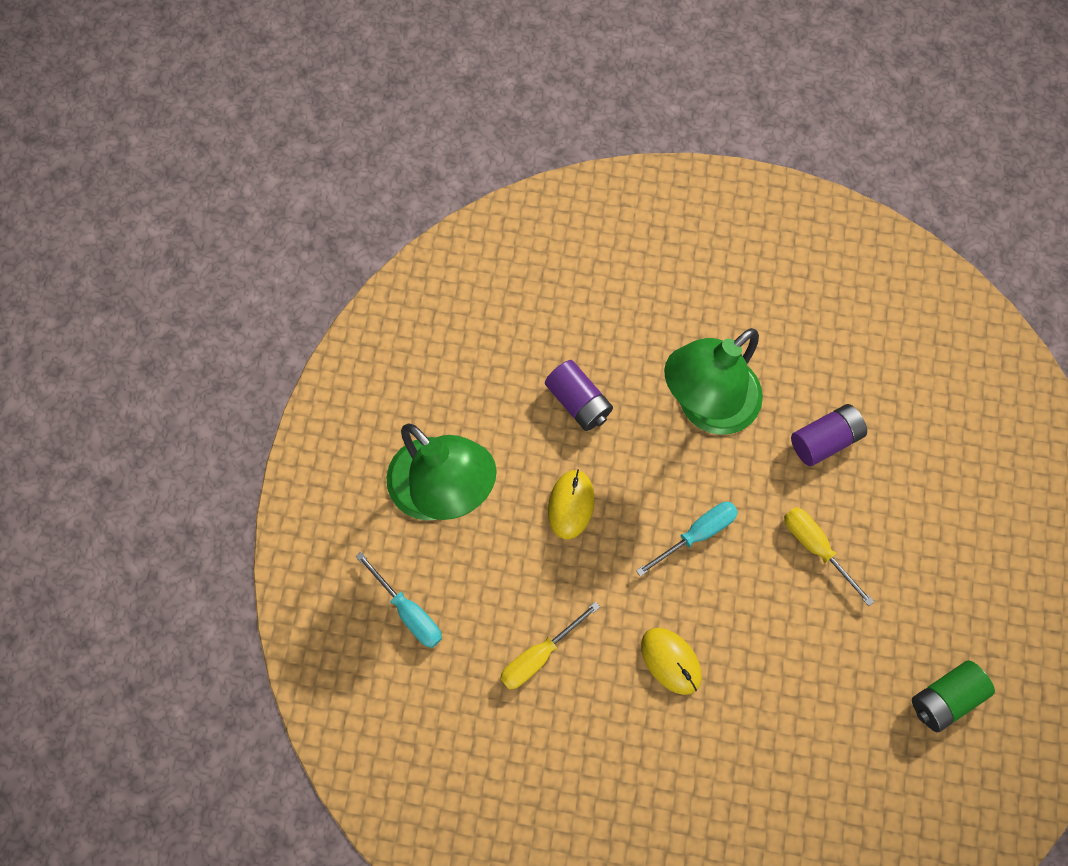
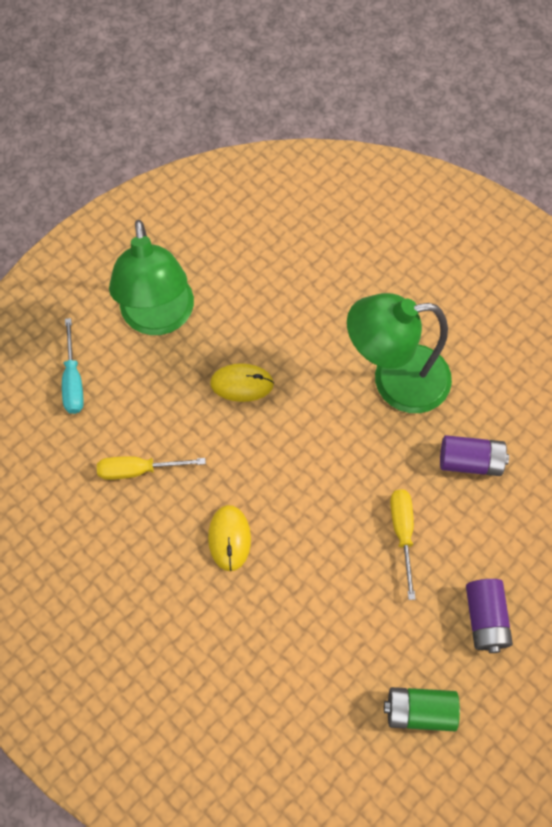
camera: 35 degrees right, 5 degrees down
(571, 504) = (242, 383): yellow mouse -> yellow mouse turned 45 degrees clockwise
(578, 401) = (303, 317): purple battery -> purple battery (485, 618)
(696, 534) = (318, 464): turquoise screwdriver -> none

